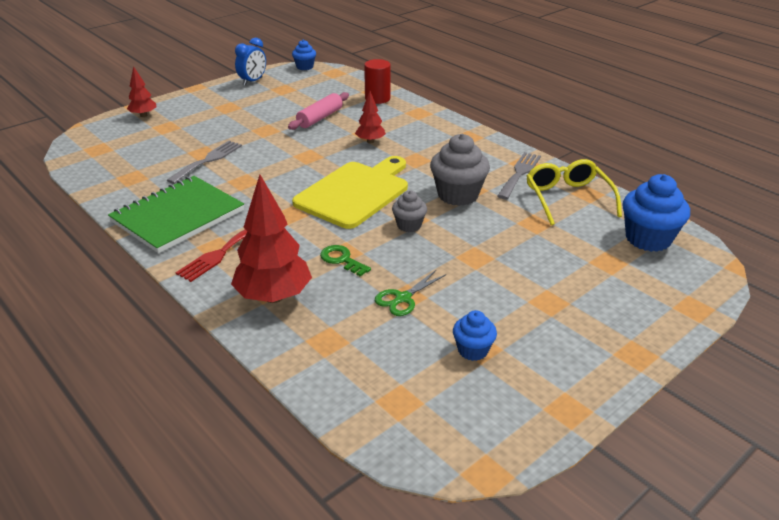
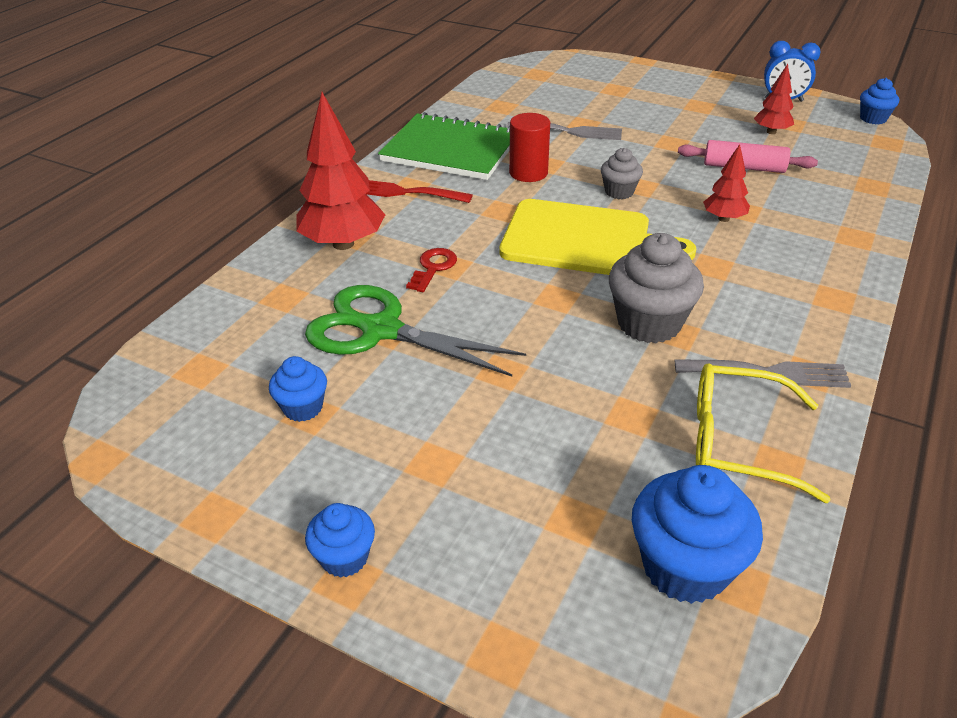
camera: 70 degrees right, 5 degrees up
(143, 115) = (627, 71): red tree -> red tree (771, 132)
(342, 260) = (433, 268): green key -> red key
(377, 98) = (854, 193): red cylinder -> red cylinder (528, 173)
(402, 298) = (380, 330): green scissors -> green scissors, size x2.00
(409, 225) = (539, 299): grey cupcake -> grey cupcake (619, 192)
(567, 198) = (738, 442): yellow glasses -> yellow glasses turned 135 degrees counterclockwise
(619, 353) = (344, 557): none -> blue cupcake

